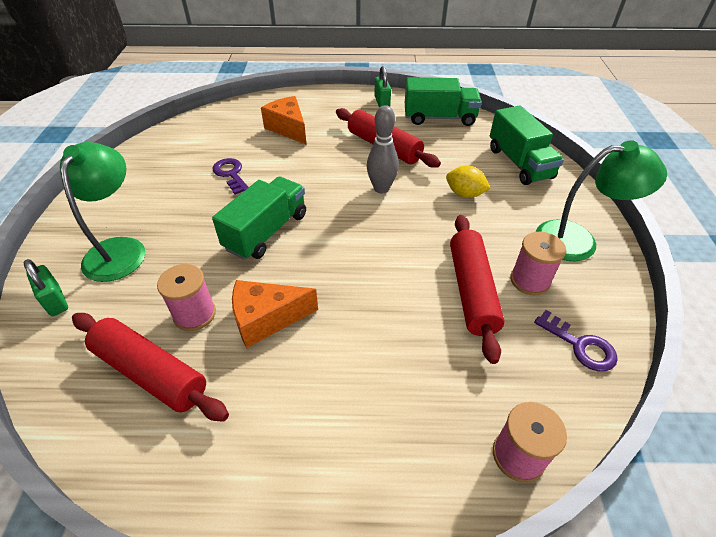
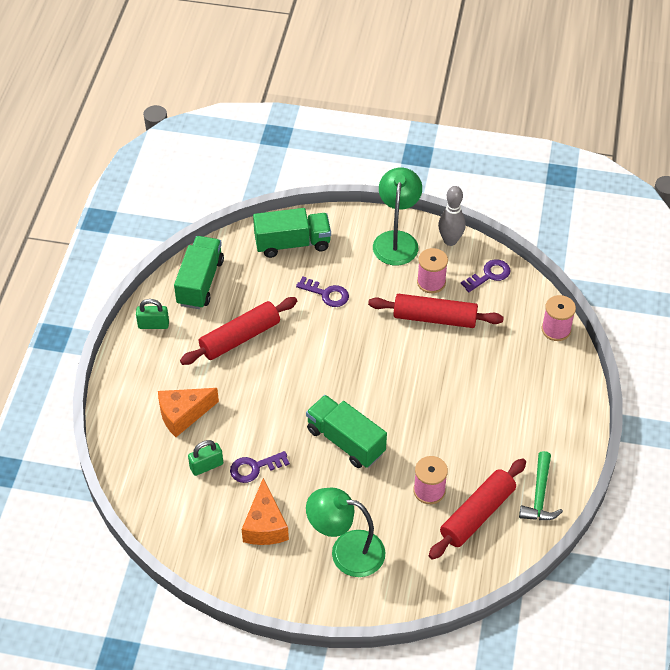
camera: 80 degrees left, 5 degrees up
(55, 301) = (399, 589): green padlock -> green padlock (206, 466)
(175, 457) = (539, 495): none -> green hammer
(267, 319) = (441, 445): orange cheese -> orange cheese (265, 525)
(381, 188) = (305, 351): grey bowling pin -> grey bowling pin (450, 241)
(464, 194) = (326, 294): yellow lemon -> purple key

